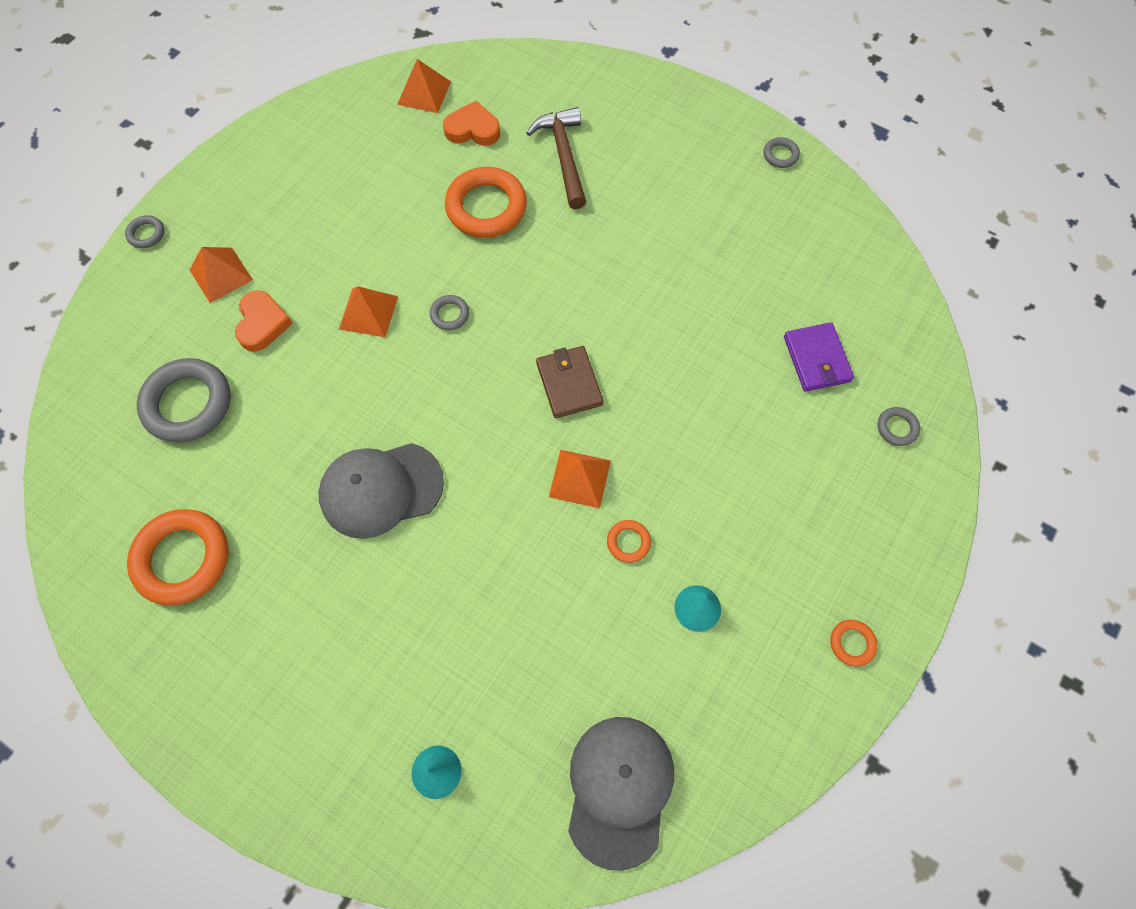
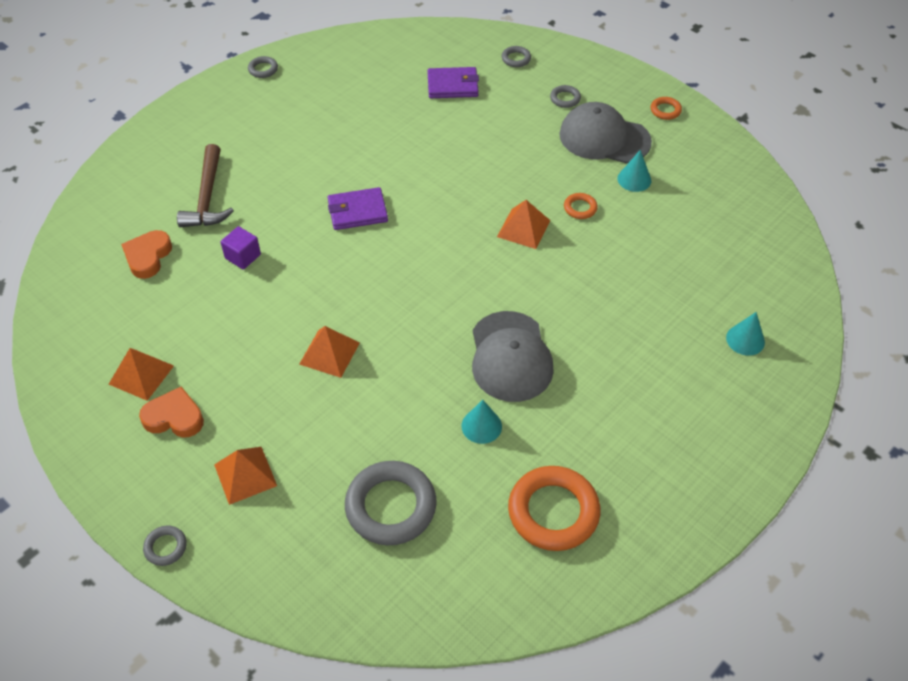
camera: 80 degrees left, 15 degrees down
(262, 324) = (316, 439): orange heart -> orange heart (174, 417)
(286, 472) = (481, 426): none -> turquoise cone
(424, 93) = (84, 289): orange pyramid -> orange pyramid (141, 375)
(450, 314) = (350, 294): grey ring -> grey ring (565, 99)
(486, 207) = (243, 256): orange ring -> purple cube
(563, 156) = (207, 197): brown hammer -> brown hammer turned 90 degrees counterclockwise
(569, 383) = (439, 224): brown wallet -> none
(571, 297) = (357, 211): none -> purple wallet
(619, 789) = (758, 239): grey cap -> grey cap (604, 138)

